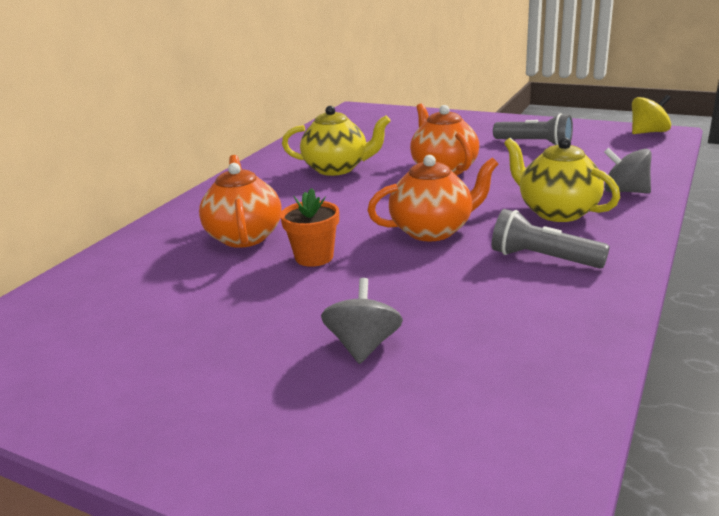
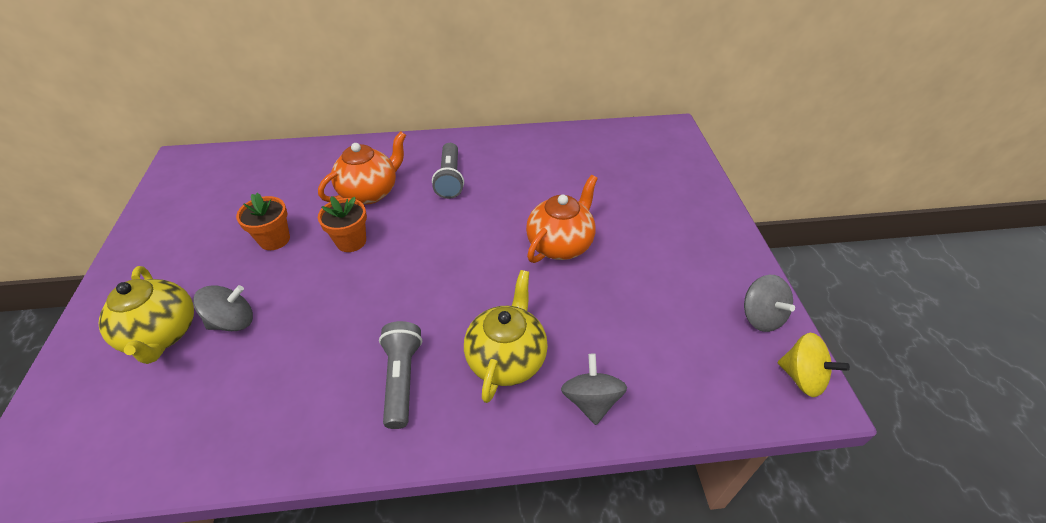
camera: 55 degrees right, 20 degrees up
(245, 303) = (274, 239): none -> orange flower pot
(337, 169) = (519, 181): yellow teapot -> yellow teapot (162, 334)
(433, 231) = (425, 288): orange teapot -> none
(535, 143) = (679, 285): grey flashlight -> grey flashlight (450, 179)
(587, 130) = (761, 316): none -> grey spinning top

